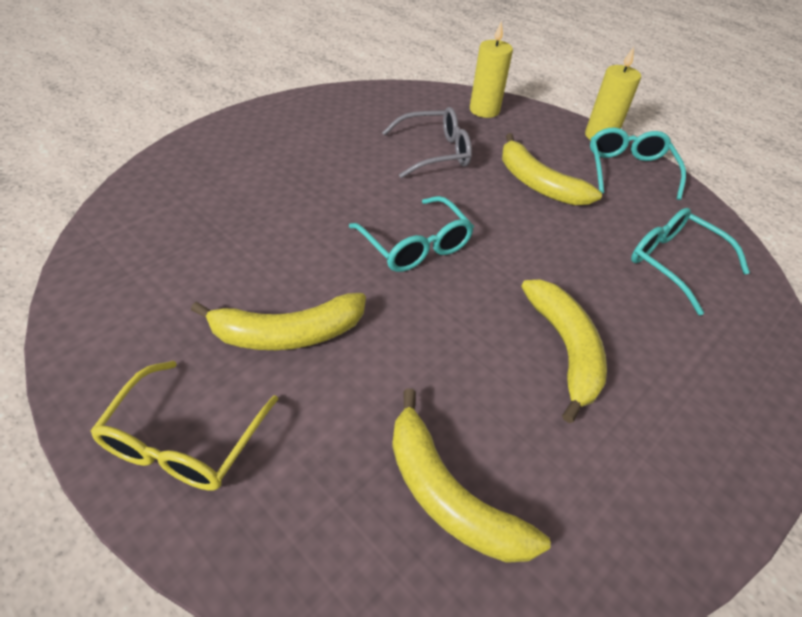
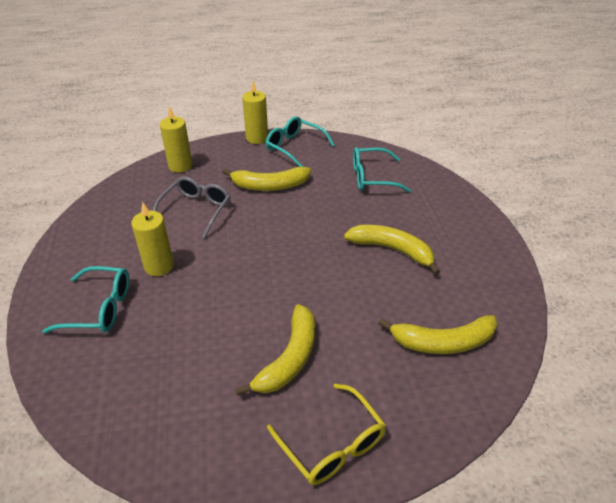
camera: 50 degrees left, 5 degrees down
(331, 169) = (159, 266): none -> yellow candle
(415, 245) = (269, 264): turquoise glasses -> turquoise glasses (99, 308)

